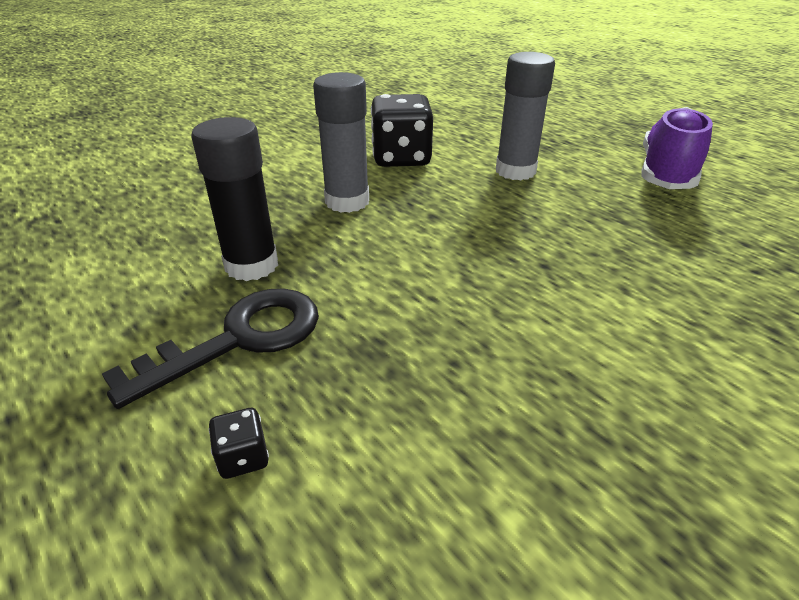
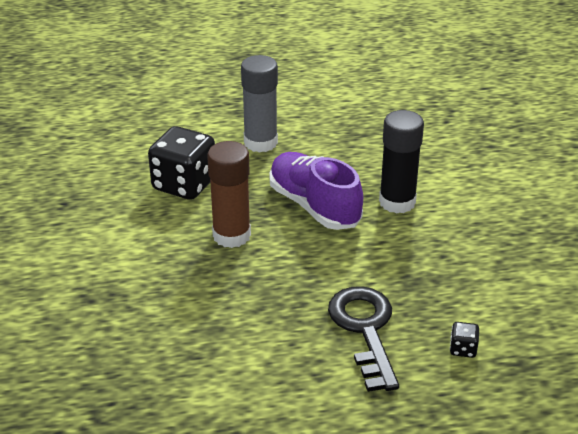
camera: 60 degrees left, 0 degrees up
(251, 265) = (284, 305): black glue stick -> black glue stick (397, 202)
(347, 201) = (231, 235): grey glue stick -> brown glue stick
(666, 173) = (324, 87): purple shoe -> purple shoe (314, 206)

